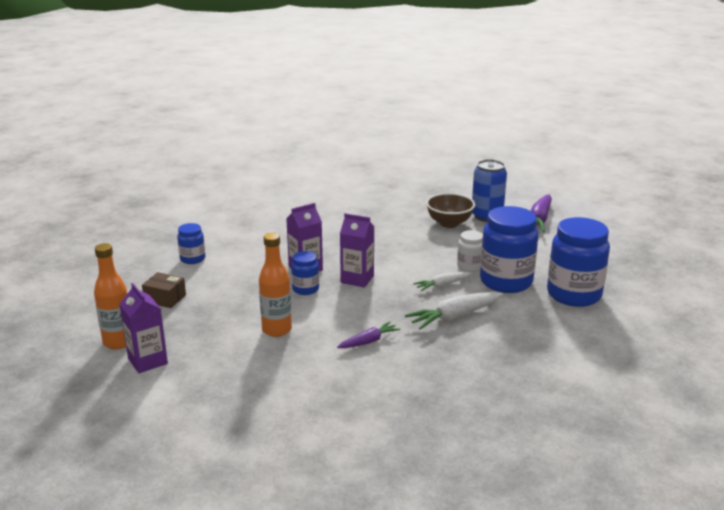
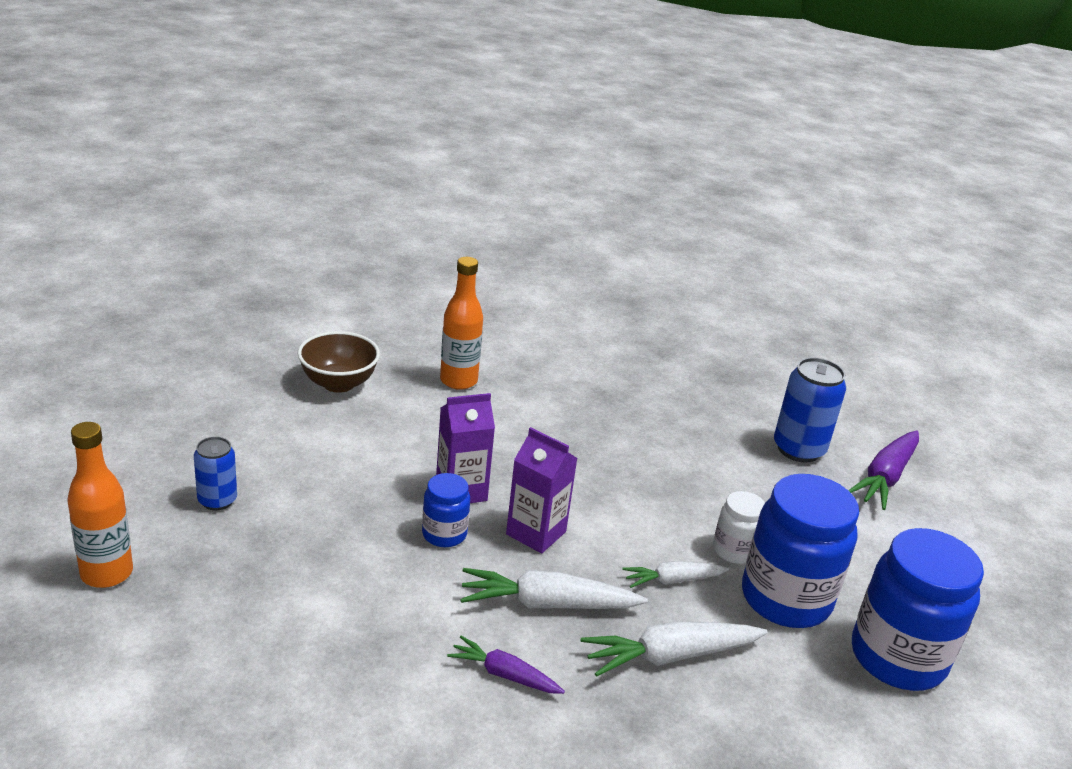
camera: 10 degrees right, 5 degrees up
(147, 361) = (133, 625): purple carton -> none
(165, 298) = (217, 500): brown box -> blue can
(192, 259) = (294, 430): blue jar -> none
(277, 330) = (363, 610): orange bottle -> orange bottle (458, 381)
(368, 341) = (504, 674): purple carrot -> purple carrot turned 135 degrees counterclockwise
(378, 308) = (547, 604): none -> white carrot
(449, 223) = (730, 450): brown bowl -> brown bowl (338, 383)

